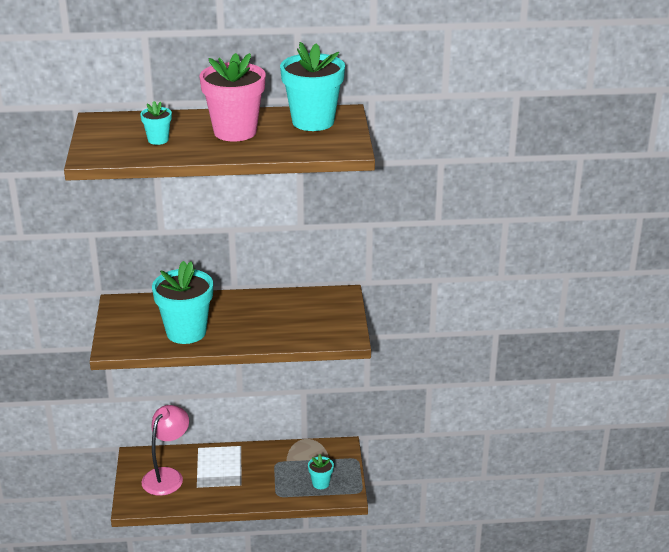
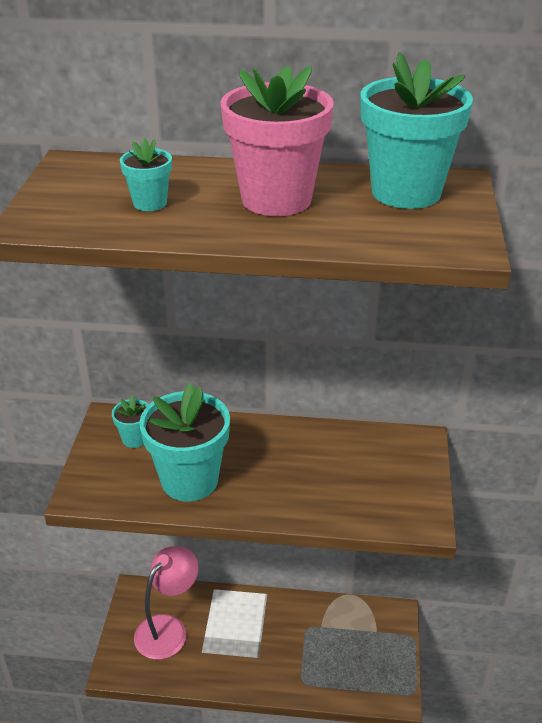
camera: 10 degrees right, 5 degrees up
(321, 483) = (362, 671): turquoise flower pot -> turquoise flower pot (135, 439)

